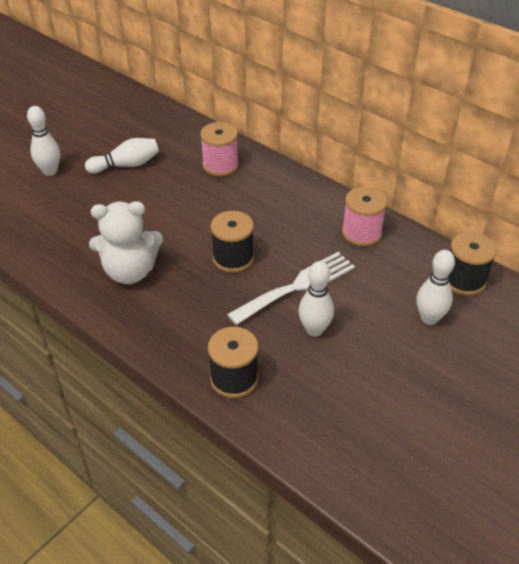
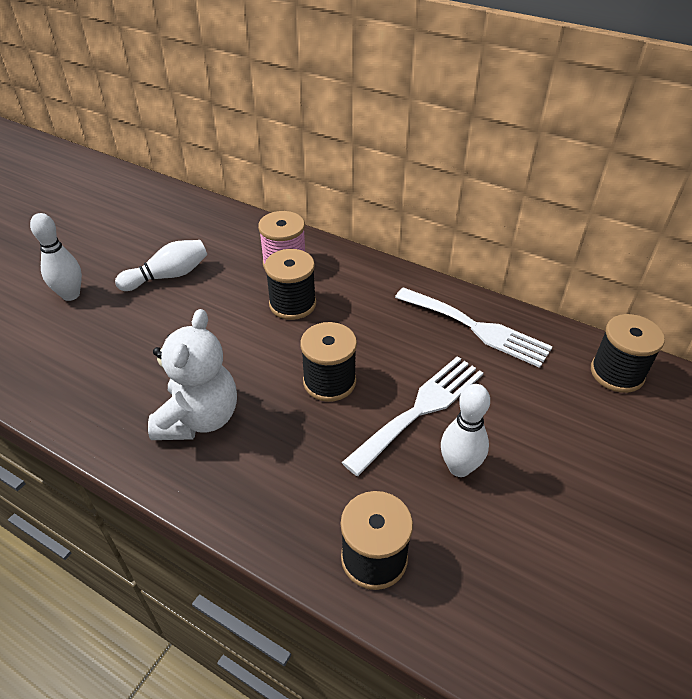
camera: 10 degrees left, 0 degrees up
(130, 271) = (199, 418): white teddy bear -> white teddy bear turned 60 degrees counterclockwise
(219, 197) = (292, 304): none -> black spool
(361, 233) = (477, 328): pink spool -> white fork
(429, 318) = (595, 430): white bowling pin -> none

